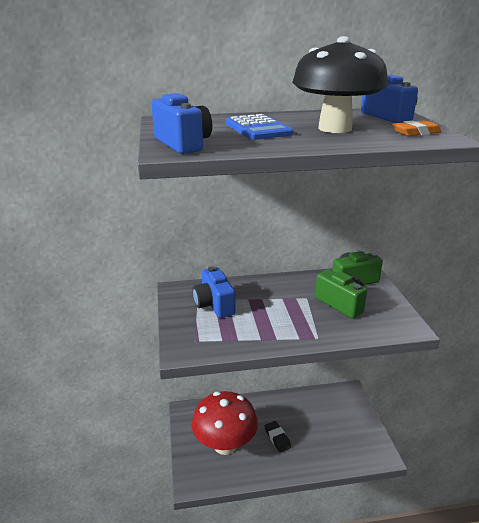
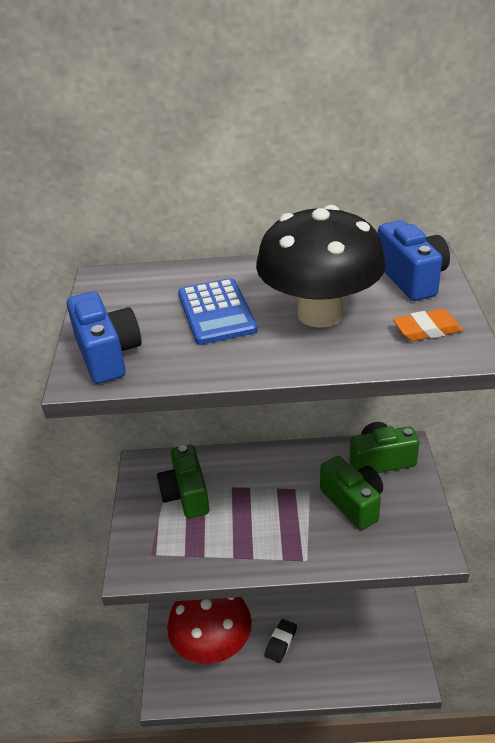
camera: 10 degrees right, 10 degrees up
(214, 305) = (186, 495): blue camera -> green camera
(277, 438) = (281, 642): black eraser -> black eraser turned 45 degrees clockwise

